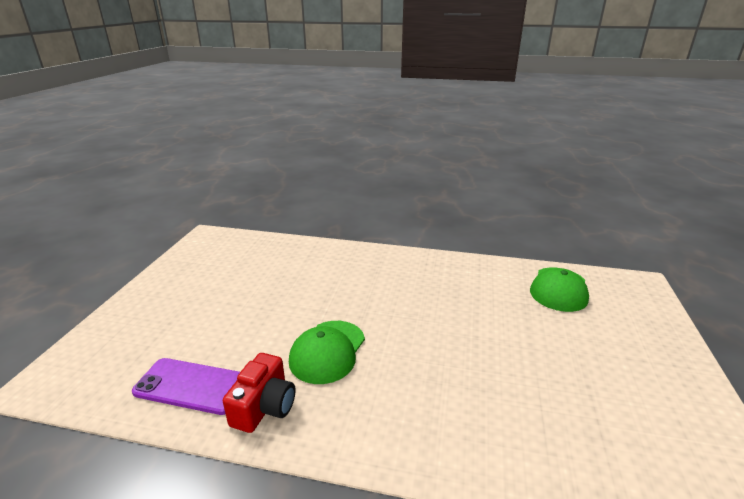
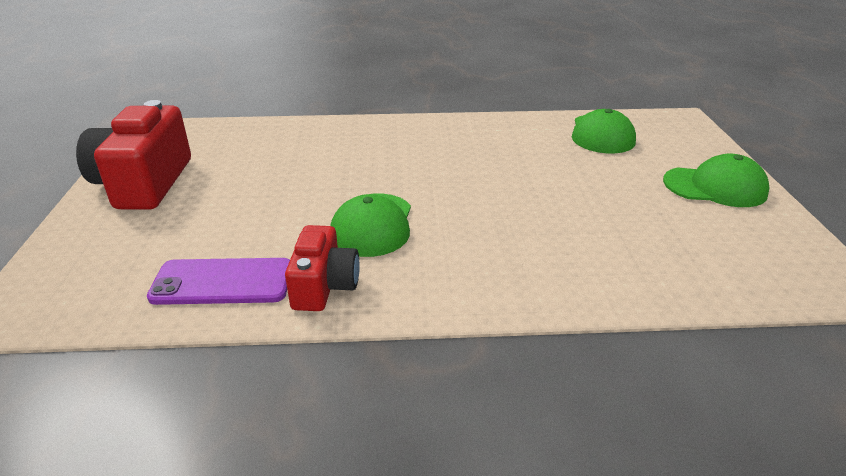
camera: 15 degrees left, 5 degrees up
(181, 282) = (144, 183): none -> red camera
(653, 365) = (715, 187): none -> green cap

